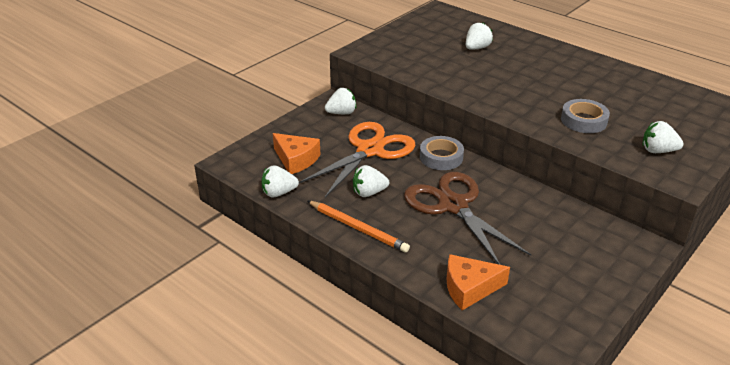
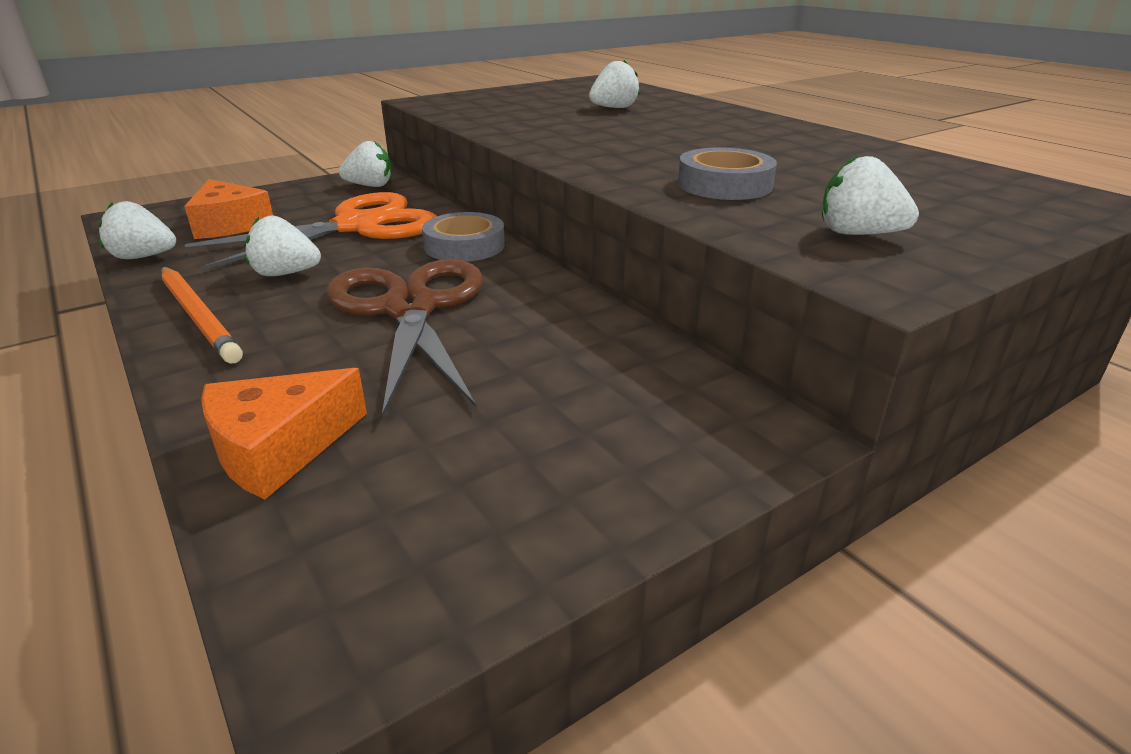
camera: 15 degrees right, 5 degrees down
(469, 288) = (279, 448): orange cheese -> orange cheese turned 45 degrees counterclockwise

